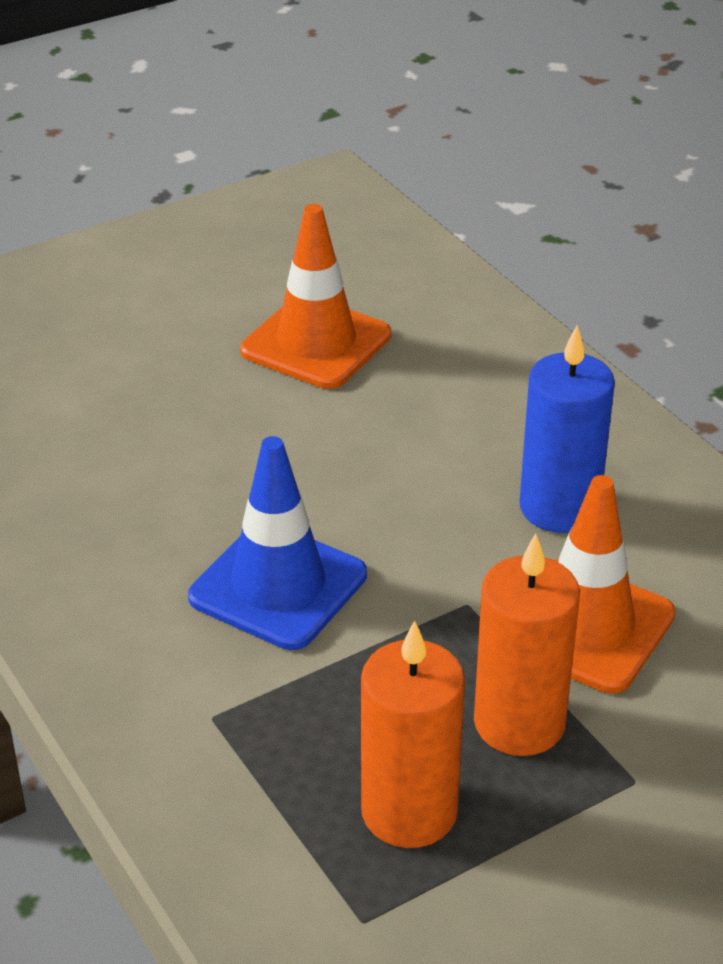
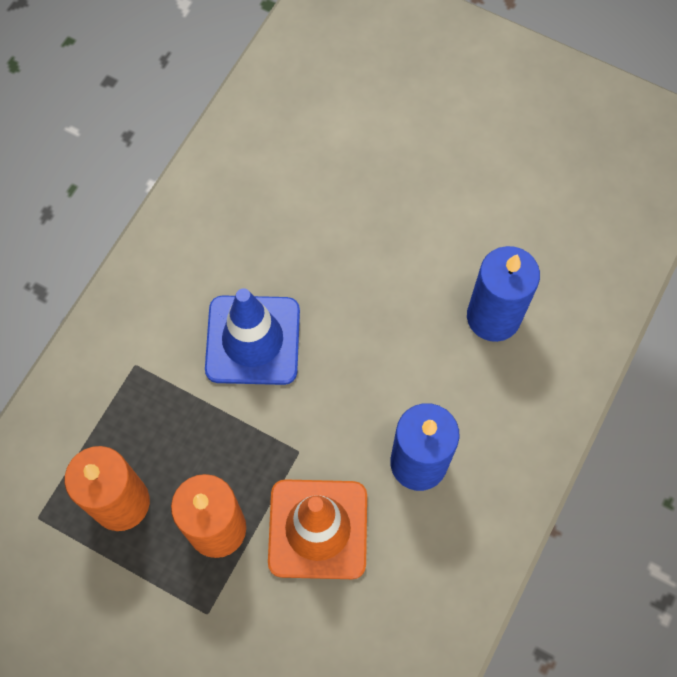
camera: 60 degrees right, 30 degrees up
(316, 343) = (491, 232): orange traffic cone -> none
(421, 382) = (493, 317): none -> blue candle

